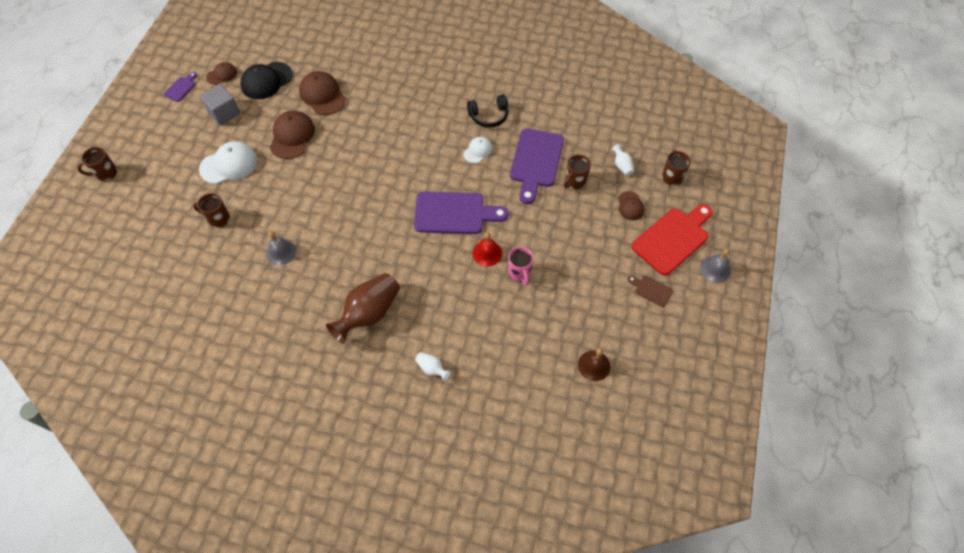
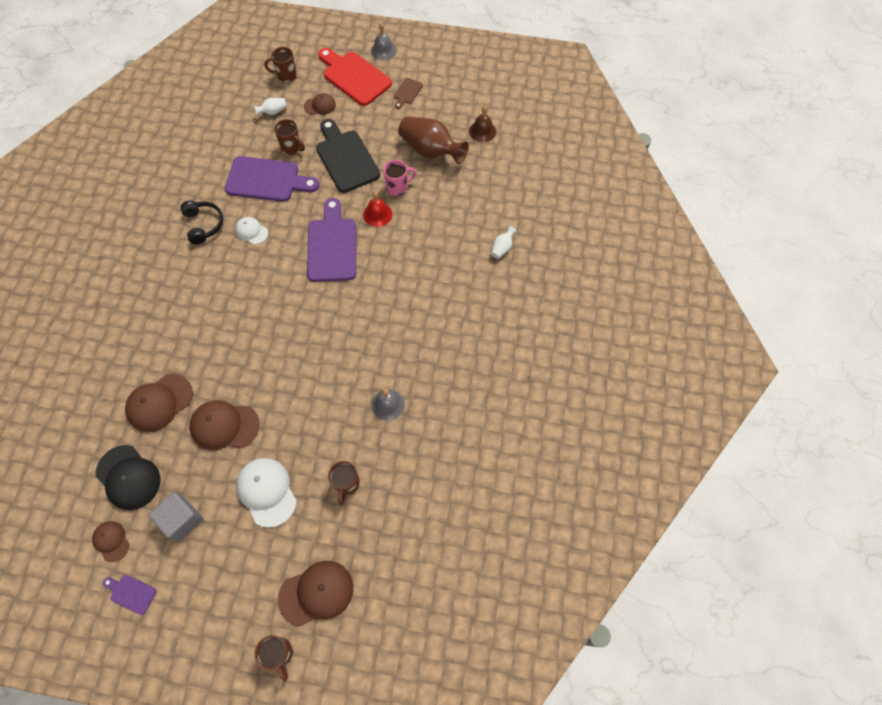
camera: 95 degrees left, 5 degrees up
(139, 196) = (316, 593): none -> brown cap
(369, 313) = (452, 307): brown vase -> brown vase (430, 150)
(559, 227) = (346, 158): none -> black cutting board

